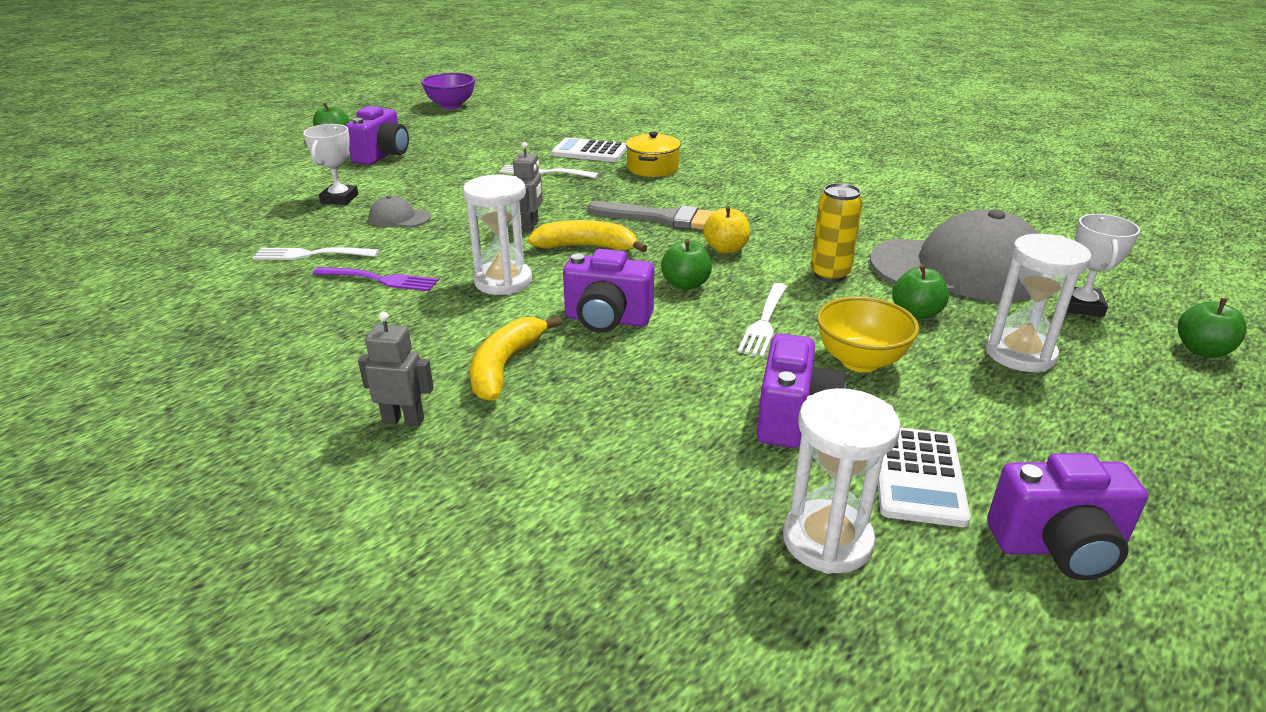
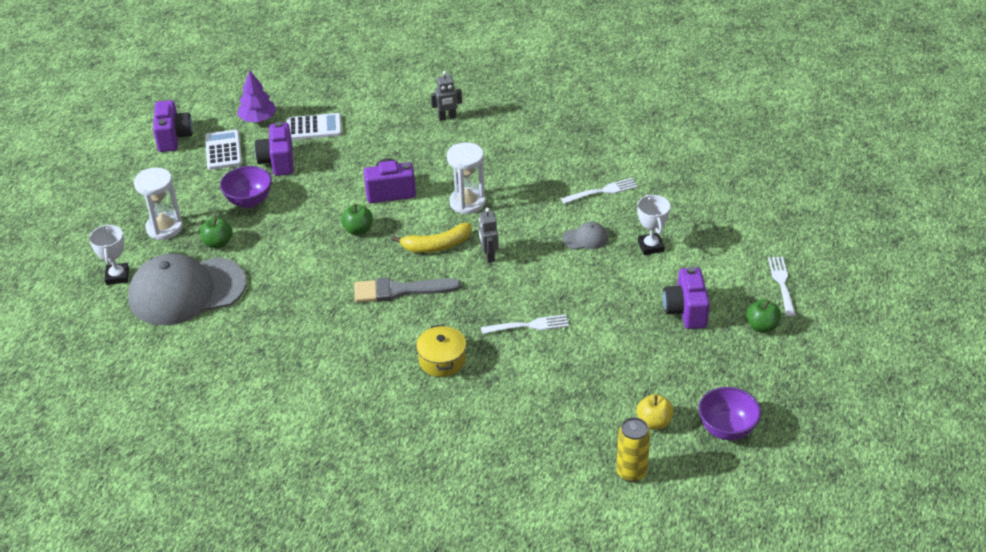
camera: 160 degrees right, 10 degrees up
(379, 280) = (539, 184): purple fork -> none
(505, 366) = (423, 152): yellow banana -> none
(590, 151) = (513, 373): white calculator -> white calculator (314, 127)
(726, 249) = (344, 269): yellow apple -> yellow apple (654, 422)
(764, 321) = (304, 214): white fork -> white fork (782, 284)
(827, 540) = (258, 119): white hourglass -> purple tree
(830, 274) = (271, 263): yellow can -> yellow can (631, 472)
(860, 361) = (249, 201): yellow bowl -> purple bowl
(1058, 547) = (174, 138): purple camera -> purple camera turned 105 degrees clockwise
(1202, 350) = (63, 257): green apple -> none

